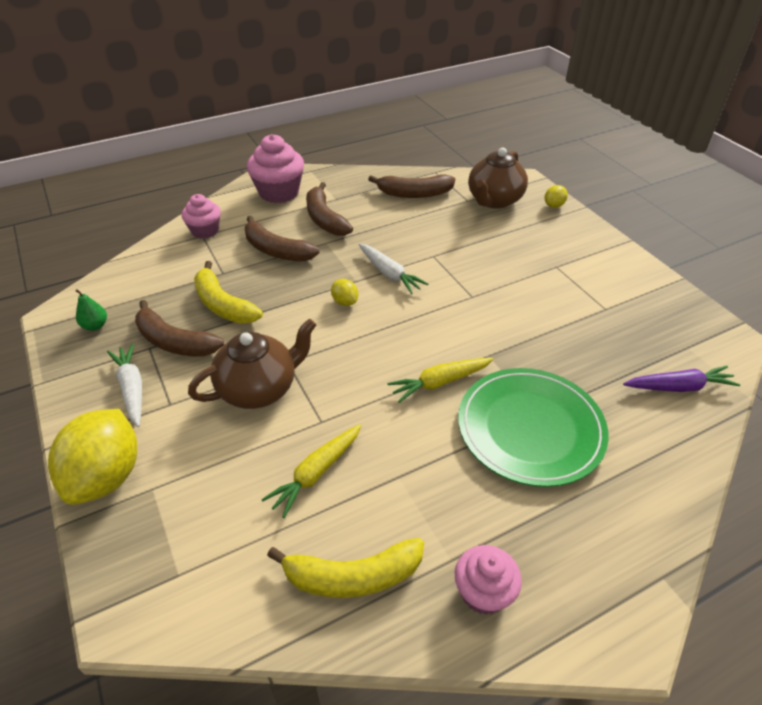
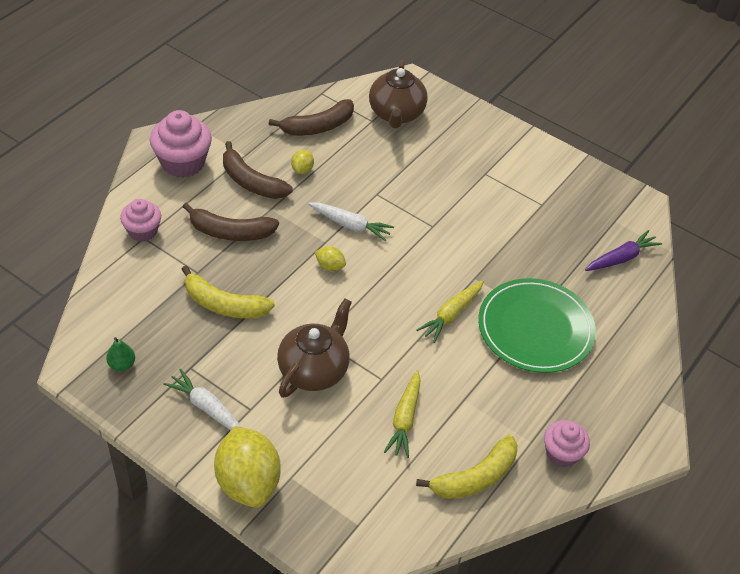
camera: 30 degrees left, 5 degrees up
(174, 342) = (209, 354): brown banana -> none
(554, 205) = (451, 105): yellow lemon -> yellow lemon (302, 169)

